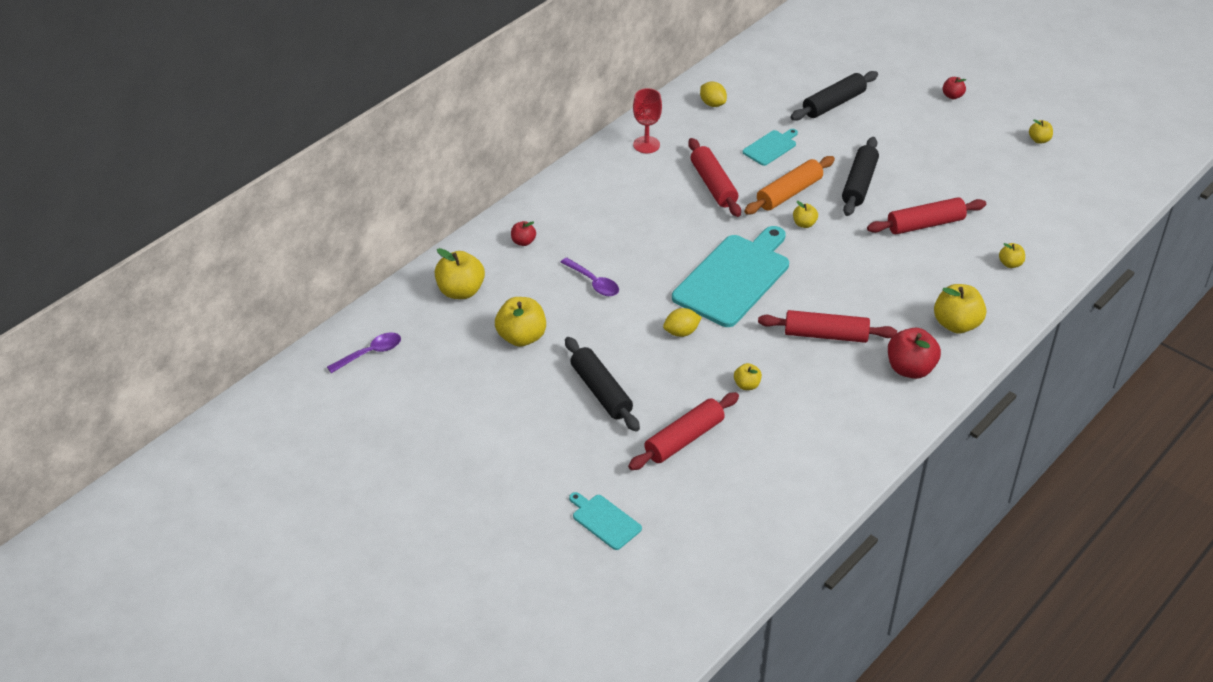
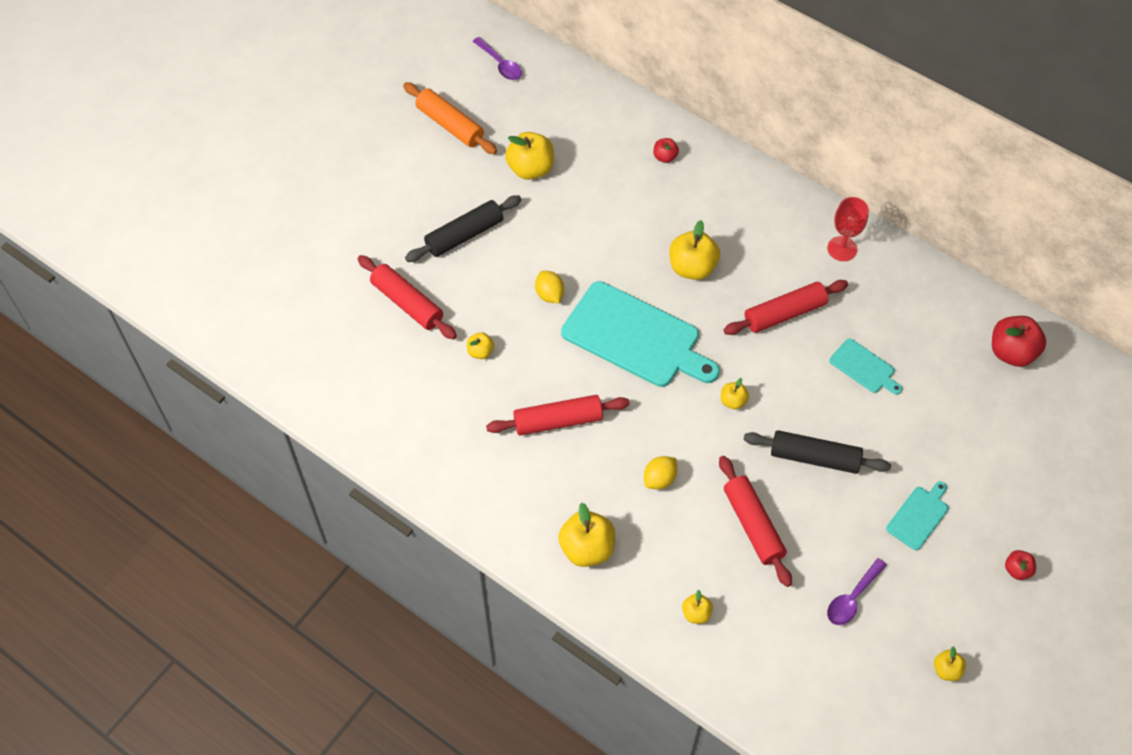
camera: 85 degrees right, 15 degrees up
(460, 291) = (588, 117): yellow apple -> yellow apple (692, 268)
(593, 283) = (612, 218): purple spoon -> purple spoon (852, 598)
(604, 520) = (309, 249): turquoise cutting board -> turquoise cutting board (919, 516)
(712, 104) = (932, 308): yellow lemon -> yellow lemon (659, 479)
(789, 193) = (784, 386): orange rolling pin -> orange rolling pin (450, 125)
(825, 335) = (558, 421): red rolling pin -> red rolling pin turned 75 degrees clockwise
(834, 104) = (965, 433): black rolling pin -> none
(910, 369) = (514, 499): red apple -> red apple (1011, 352)

